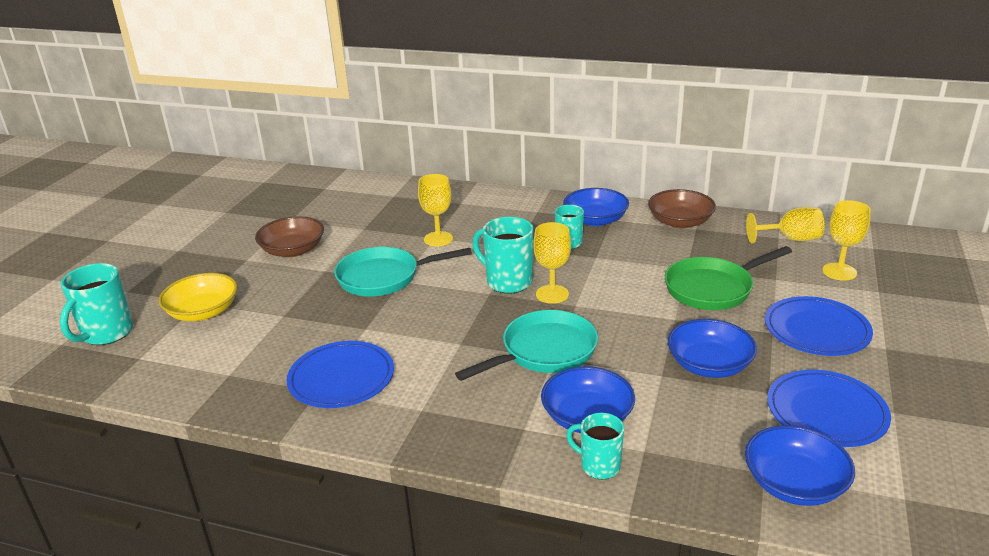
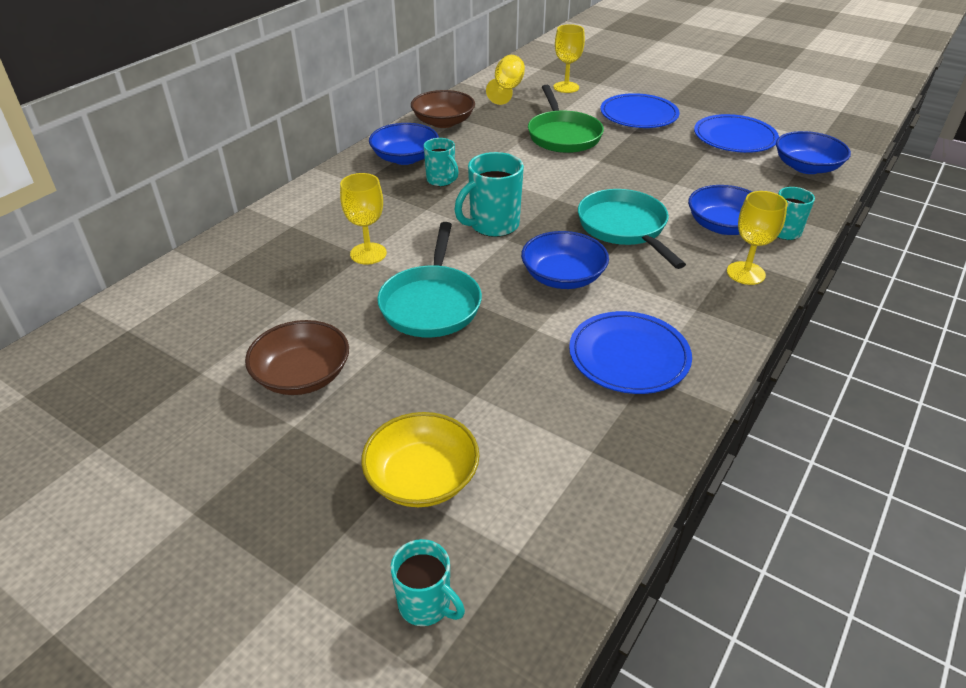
camera: 75 degrees left, 10 degrees up
(106, 334) = (426, 605): turquoise mug -> turquoise mug, size x0.63
(552, 294) = (530, 206): yellow goblet -> yellow goblet (745, 273)
(709, 365) = (668, 162): blue bowl -> blue bowl (563, 277)

